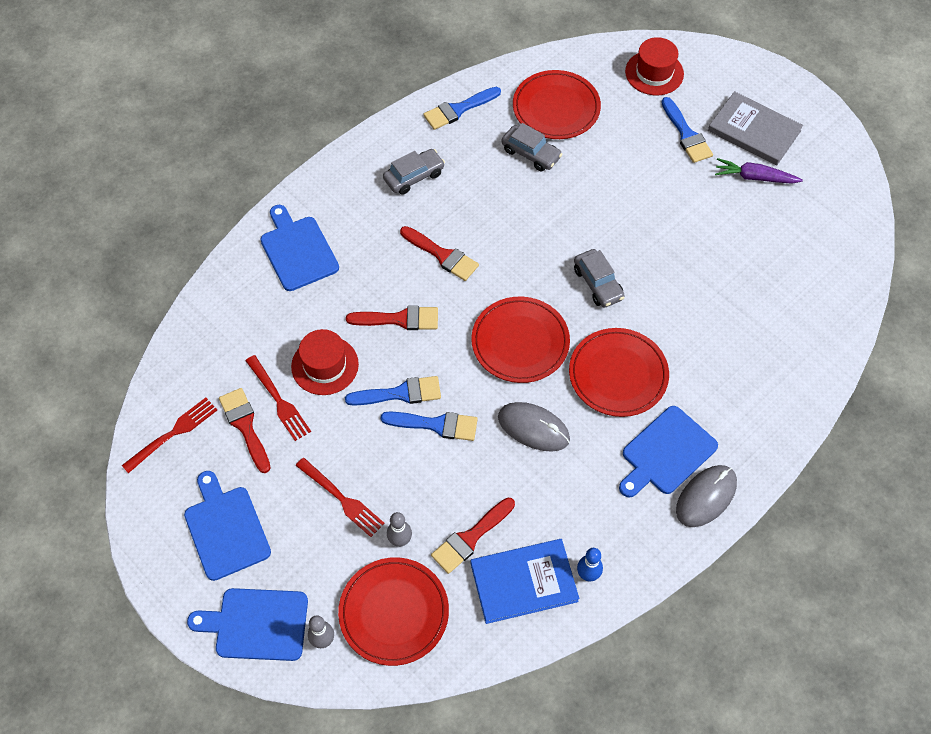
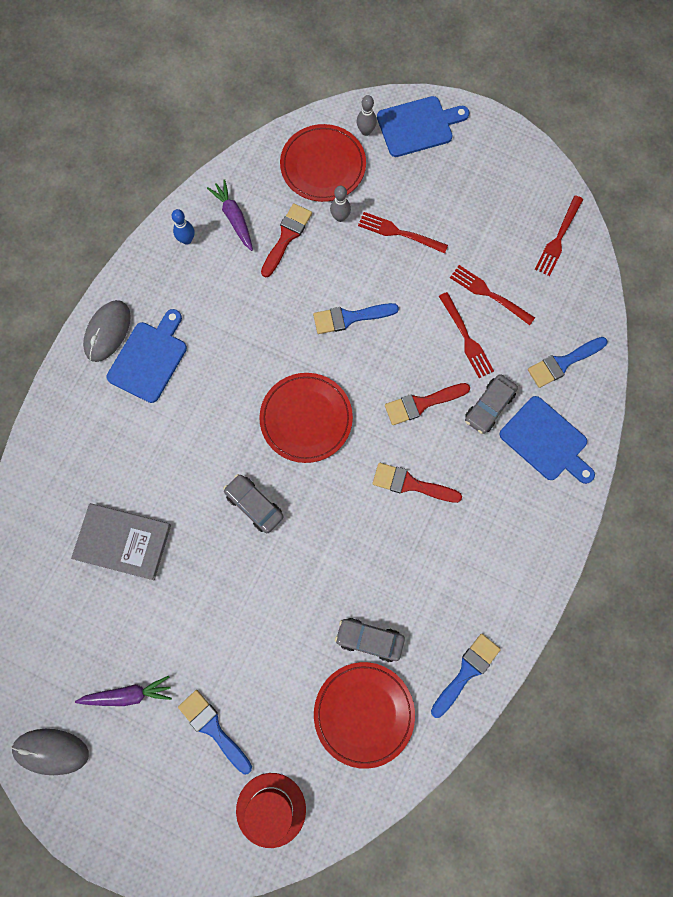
camera: 160 degrees right, 15 degrees up
(226, 529) = (476, 181): blue cutting board -> none
(245, 426) = (504, 264): red brush -> none
(325, 365) = (466, 338): red hat -> red fork
(400, 393) = (391, 335): blue brush -> blue brush (563, 363)
(414, 176) = (476, 566): grey car -> grey car (489, 407)
(524, 582) = (234, 218): blue book -> purple carrot
(533, 428) = (267, 342): grey mouse -> grey mouse (51, 751)
(618, 374) = (209, 417): red plate -> none
(754, 131) = (140, 761): grey book -> grey book (123, 542)

